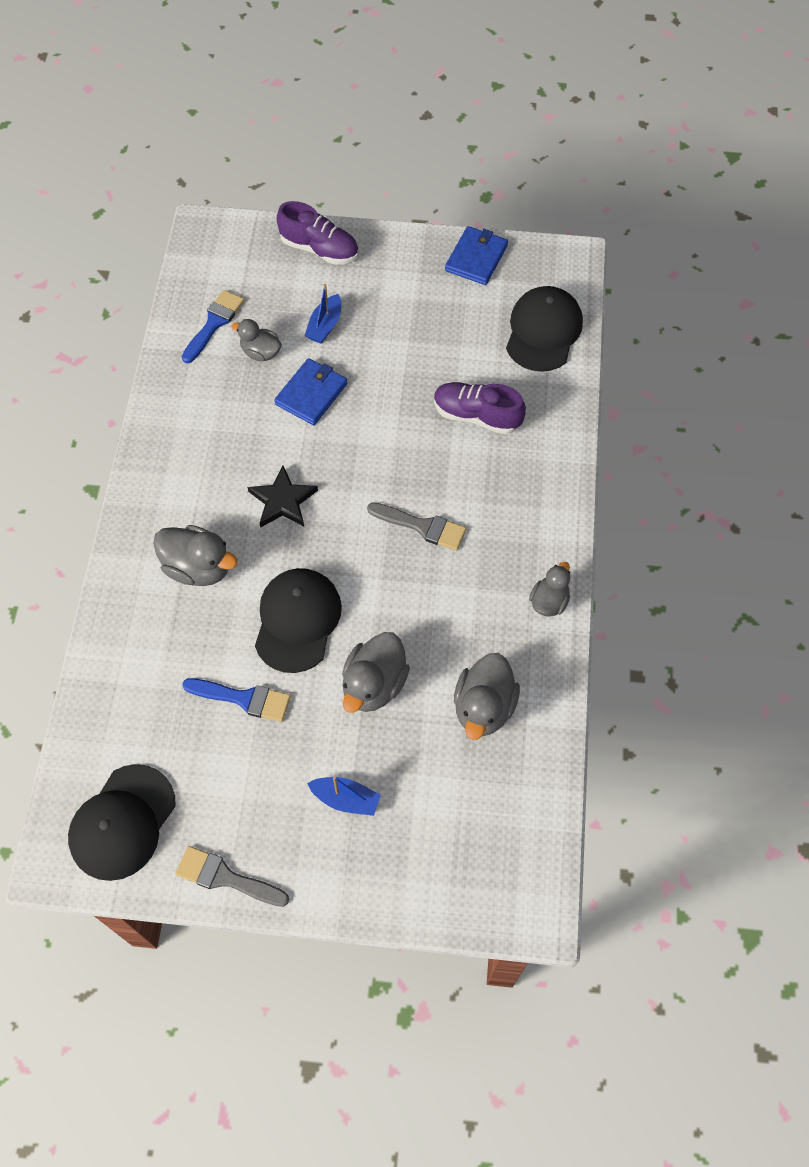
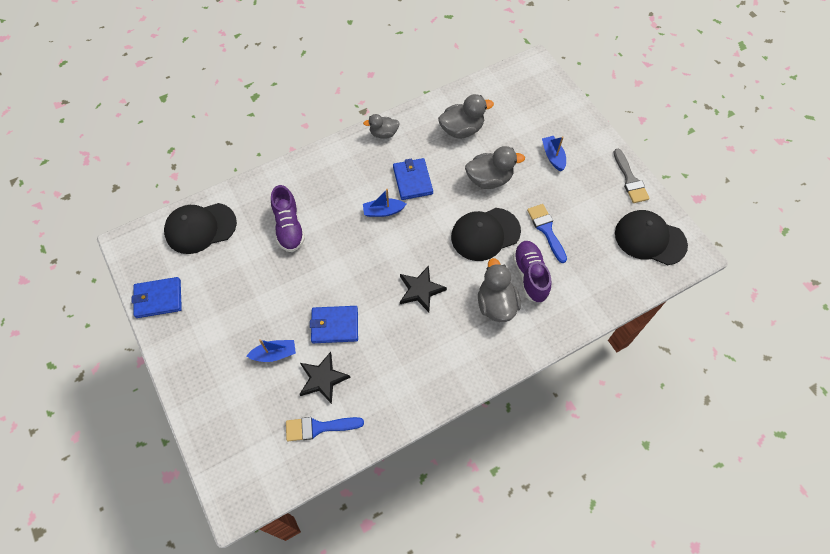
camera: 125 degrees left, 0 degrees up
(122, 822) = (650, 239): black cap -> black cap turned 150 degrees counterclockwise
(261, 352) = (323, 379): grey duck -> black star
(319, 249) = (207, 403): purple shoe -> purple shoe (530, 275)
(422, 526) = (383, 211): grey brush -> blue boat
(444, 589) = (412, 180): none -> blue wallet

